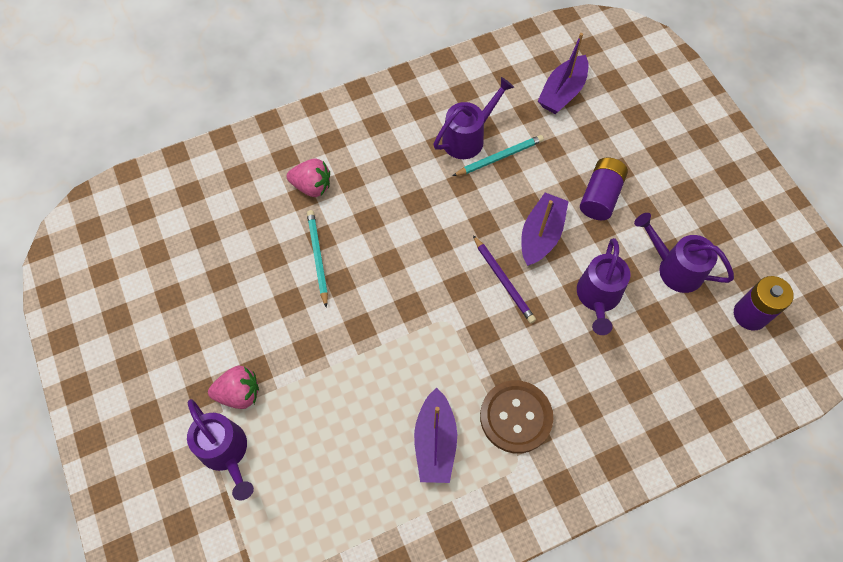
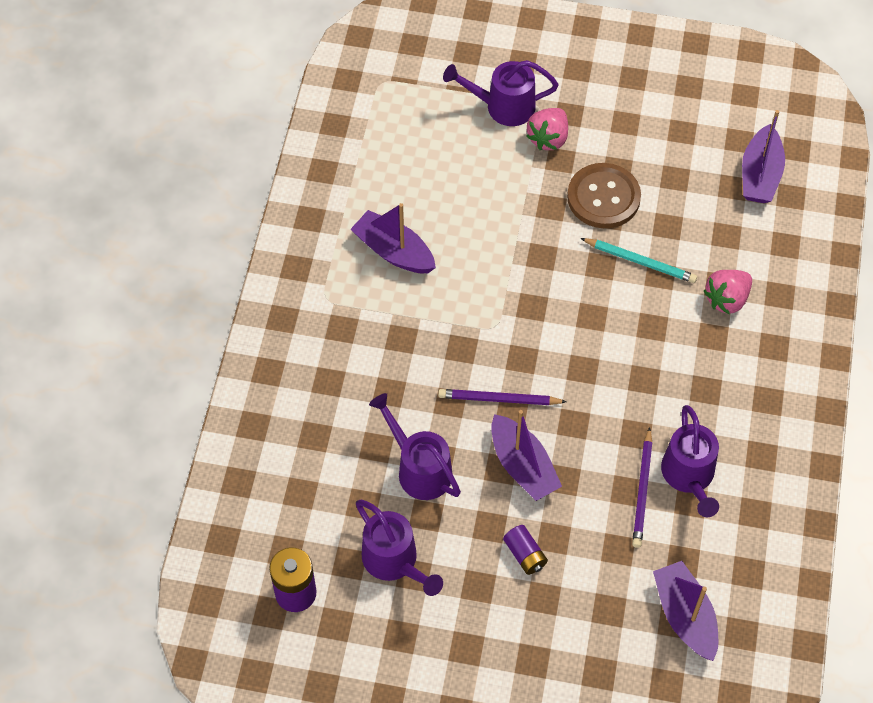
camera: 125 degrees right, 5 degrees down
(181, 222) = (760, 175): none -> purple boat
(499, 157) = (642, 490): turquoise pencil -> purple pencil
(516, 417) = (365, 323): brown button -> brown button (603, 197)
(600, 196) = (525, 554): purple battery -> purple battery, size x0.63
(674, 268) = (395, 562): purple watering can -> purple watering can turned 75 degrees clockwise

